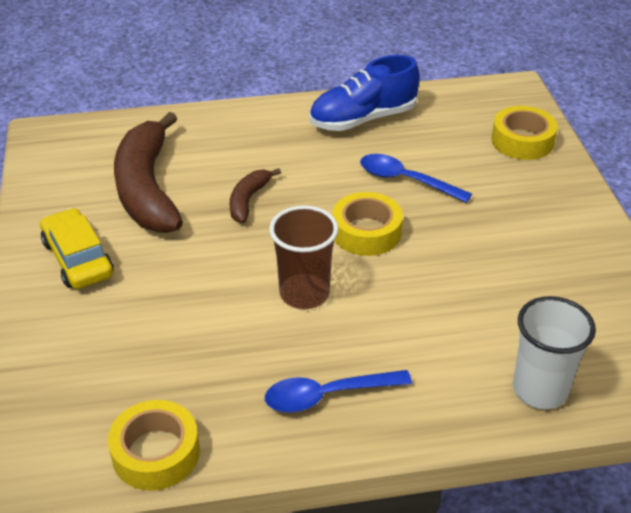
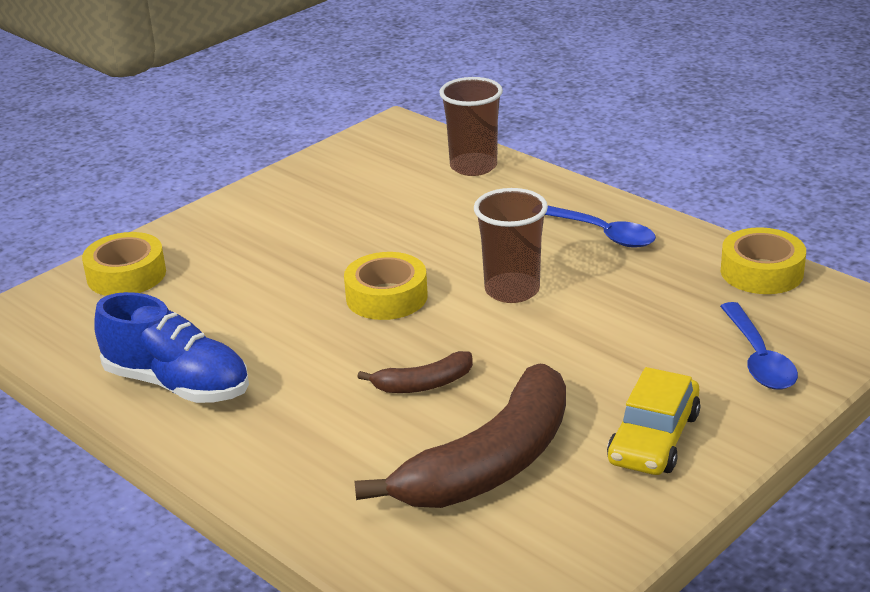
camera: 125 degrees left, 10 degrees down
(406, 180) = (274, 310): blue spoon -> blue spoon (758, 358)
(540, 390) = (473, 166): white cup -> brown cup

